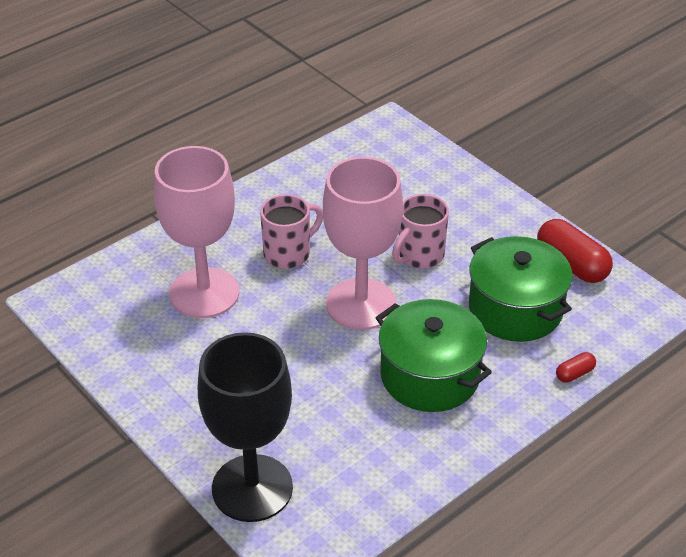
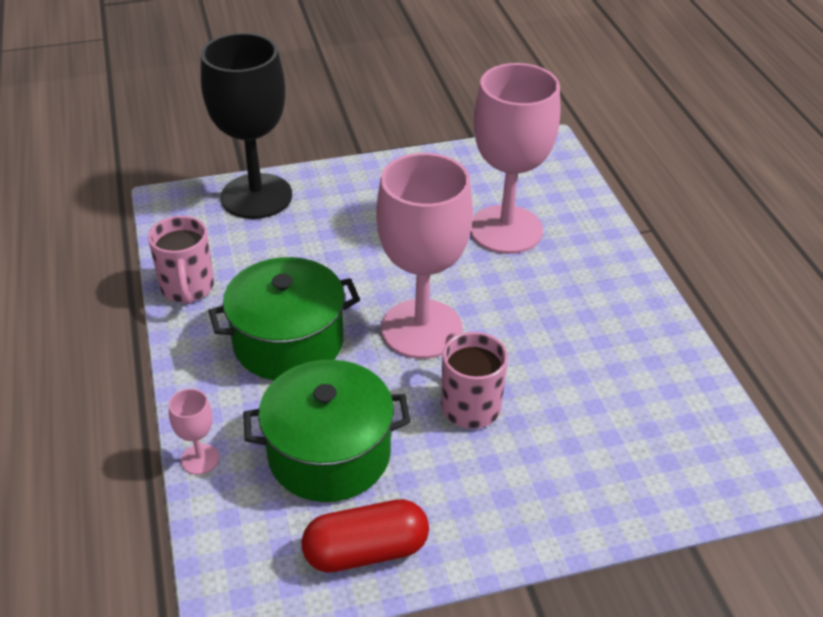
camera: 115 degrees right, 0 degrees up
(288, 254) = (532, 301): pink mug -> pink mug (187, 288)
(574, 374) = (200, 459): red capsule -> pink goblet

